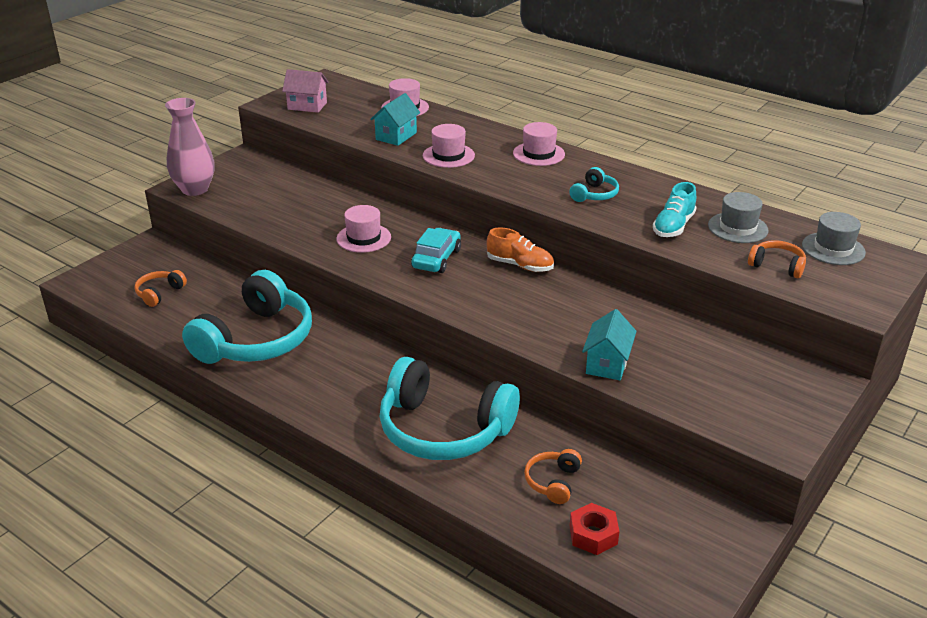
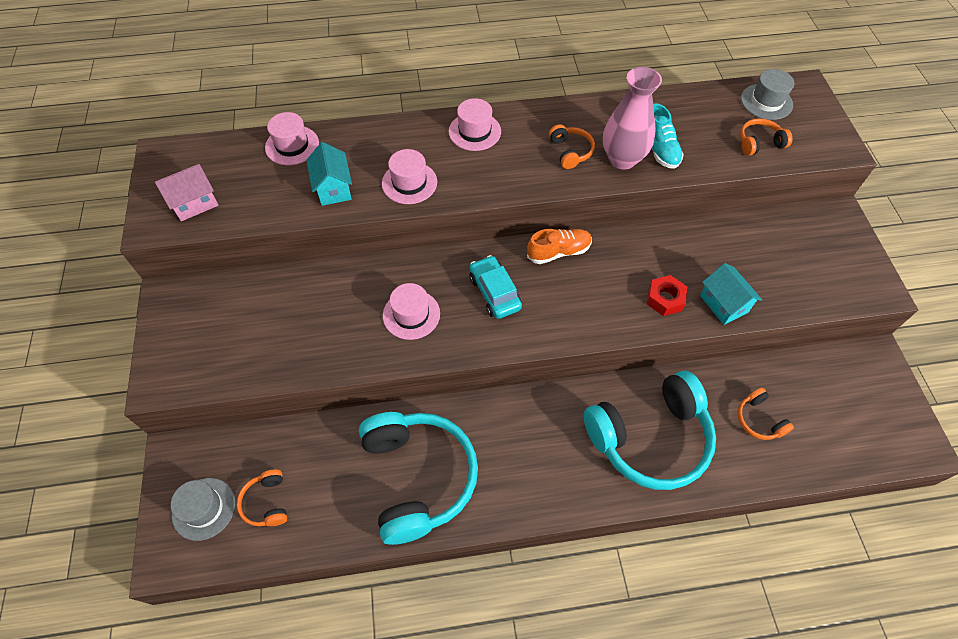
camera: 45 degrees left, 25 degrees up
(195, 189) = (178, 374): pink vase -> pink vase (622, 159)
(593, 535) = (825, 441): red nut -> red nut (665, 299)
(594, 194) = (570, 151): turquoise headphones -> orange headphones
(738, 228) = (695, 121): grey hat -> grey hat (204, 508)

